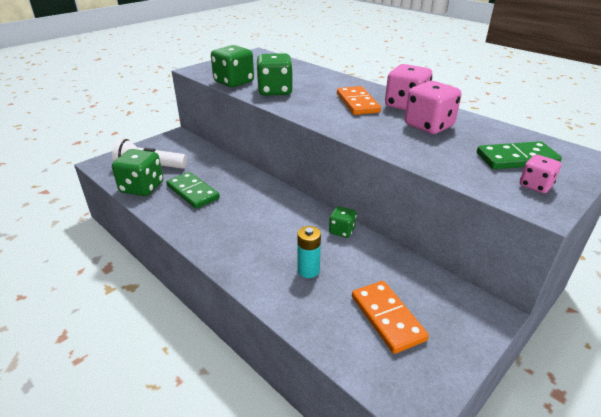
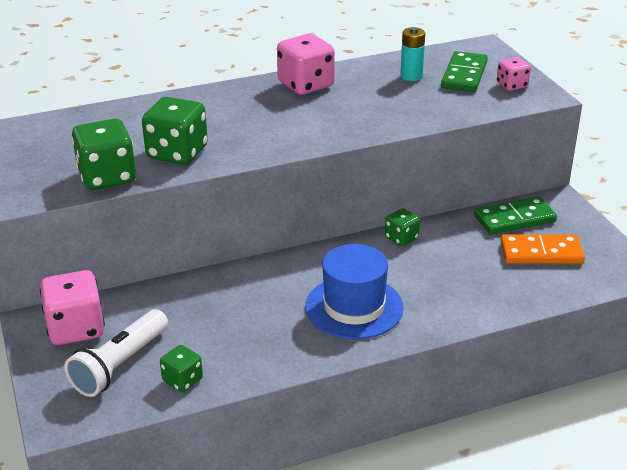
camera: 65 degrees left, 0 degrees up
(142, 188) = (182, 380): green dice -> green dice, size x0.56
(193, 192) = (235, 332): green domino -> green domino (514, 219)
(242, 230) = (354, 307): none -> blue hat
(308, 270) = (454, 278): turquoise battery -> turquoise battery (411, 76)
(357, 103) = (272, 110): orange domino -> none
(428, 126) = (367, 90): pink dice -> pink dice (76, 328)

